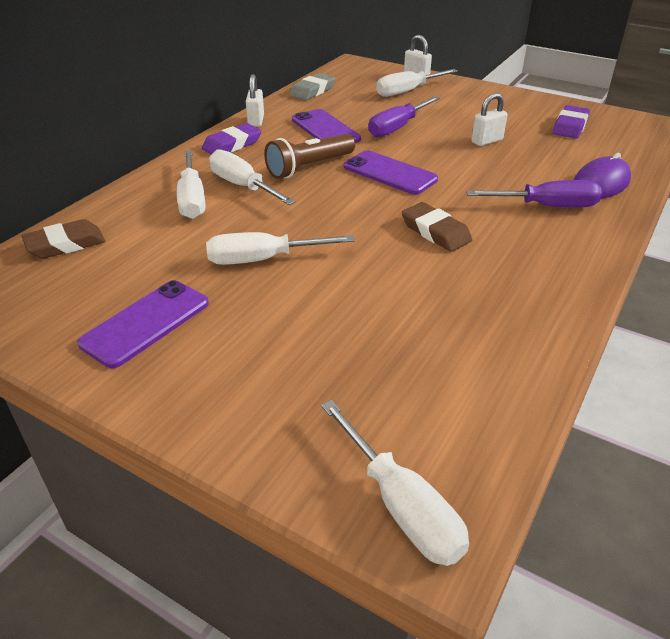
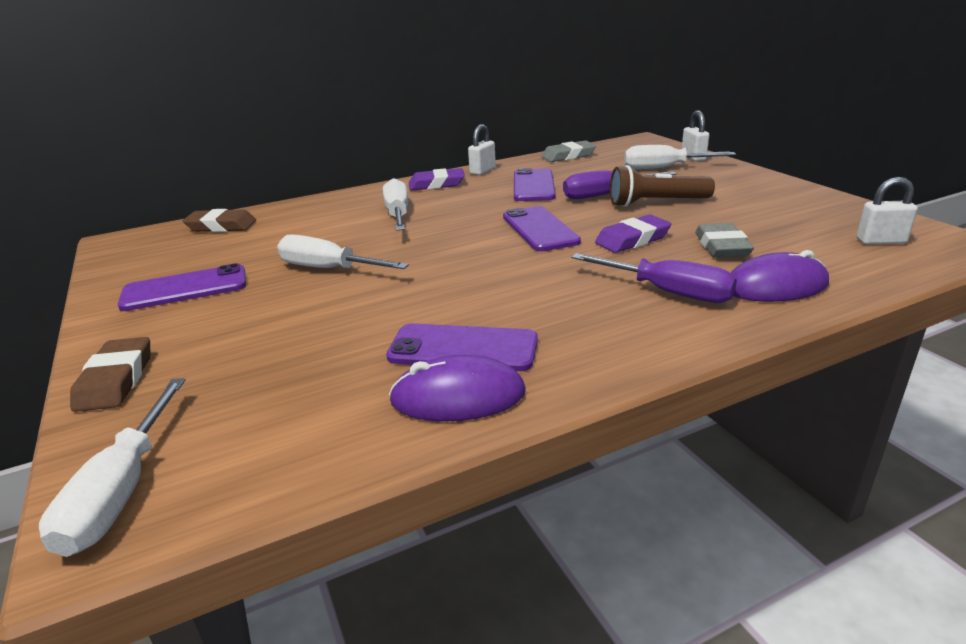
camera: 35 degrees right, 10 degrees down
(192, 199) = (346, 216): white screwdriver -> none
(309, 167) = (473, 211): brown flashlight -> brown flashlight (656, 203)
(435, 232) = (508, 285): brown eraser -> brown eraser (116, 380)
(477, 295) = (463, 348): none -> purple phone
(487, 141) = (688, 221): white padlock -> white padlock (881, 241)
(524, 332) = (458, 396): none -> purple mouse
(534, 159) = (722, 246): none -> grey eraser
(570, 126) = (820, 225): purple eraser -> purple eraser (632, 239)

